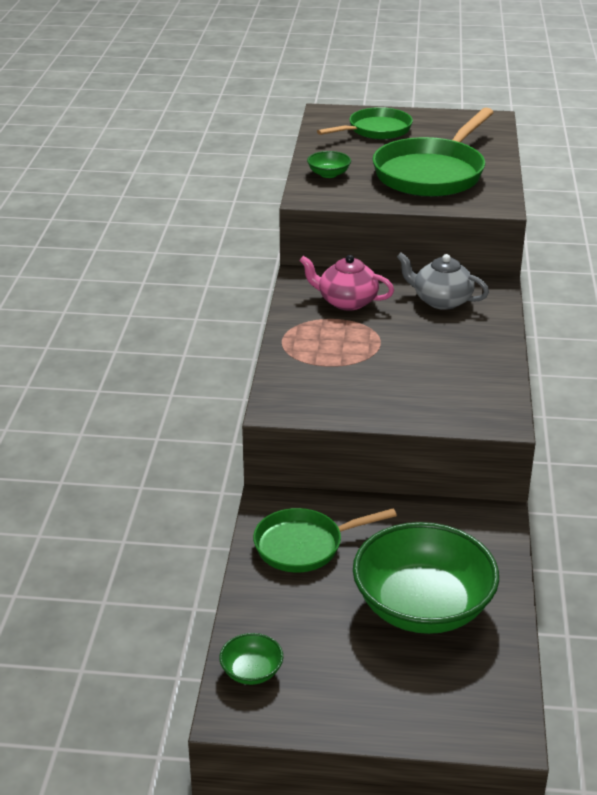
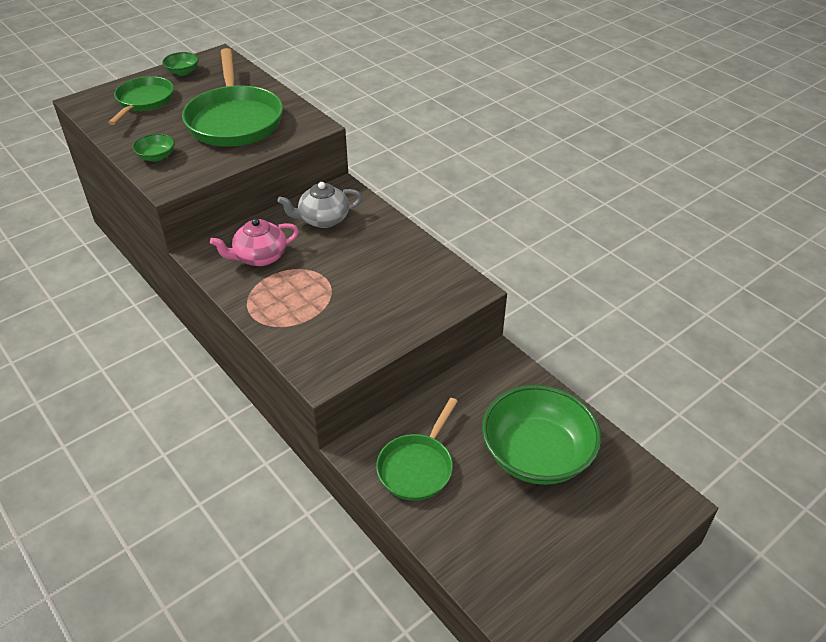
camera: 45 degrees left, 10 degrees up
(251, 671) = (501, 591): green bowl -> green bowl (183, 72)

